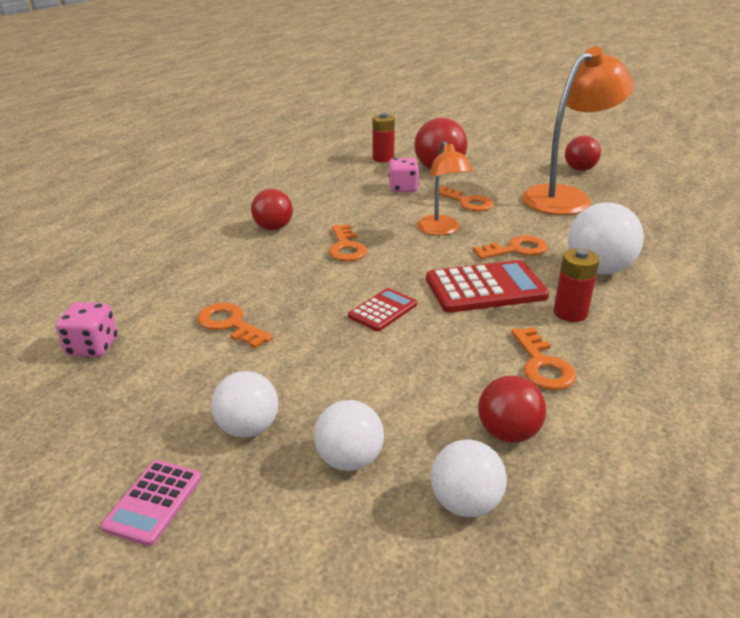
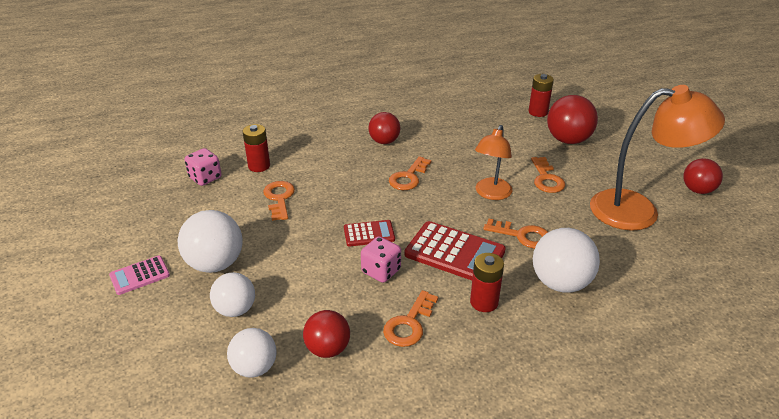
camera: 40 degrees right, 5 degrees up
(153, 305) = (259, 166): none -> red battery
(248, 428) = (215, 264): white ball -> white ball, size x1.52
(403, 188) = (514, 146): pink dice -> pink dice (381, 271)

